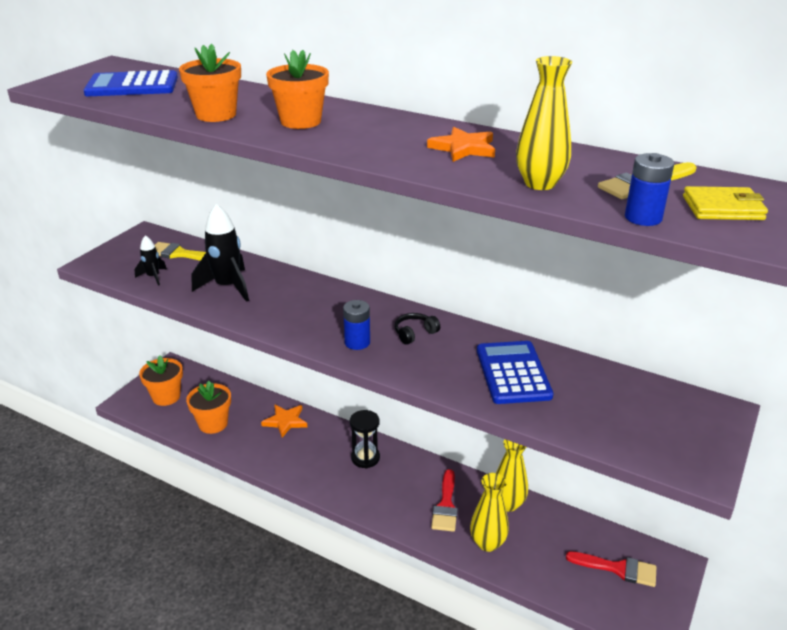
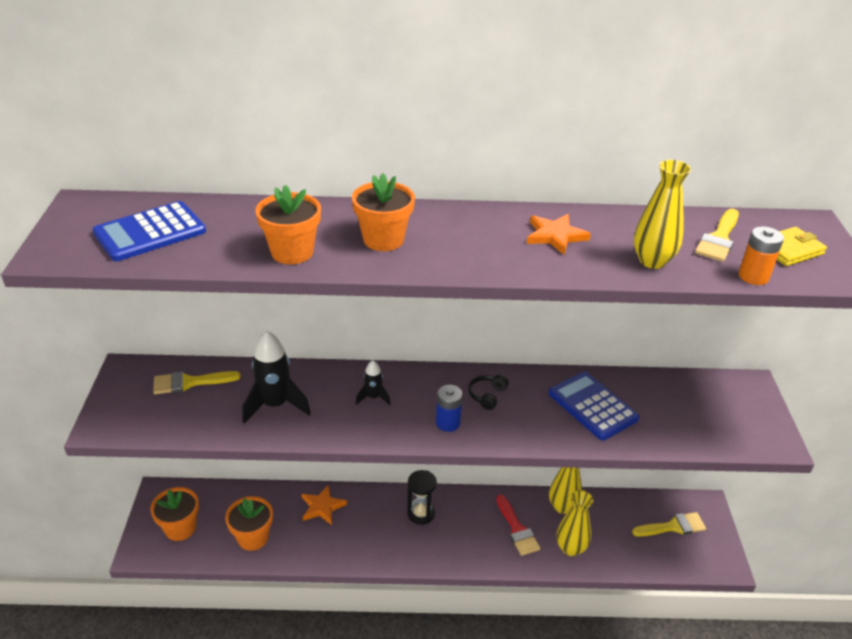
camera: 30 degrees left, 5 degrees up
(153, 277) = (187, 420): black rocket -> black rocket (373, 397)
(618, 569) = (673, 526): red brush -> yellow brush
(643, 218) = (753, 276): blue battery -> orange battery

